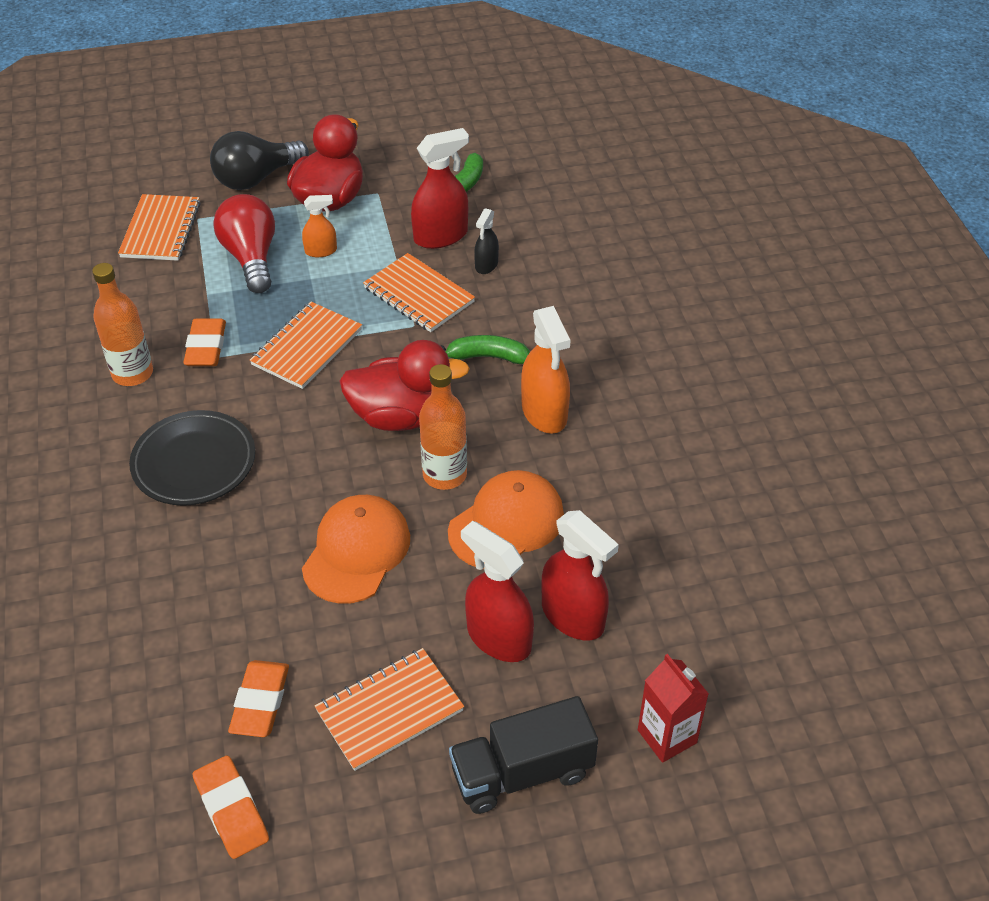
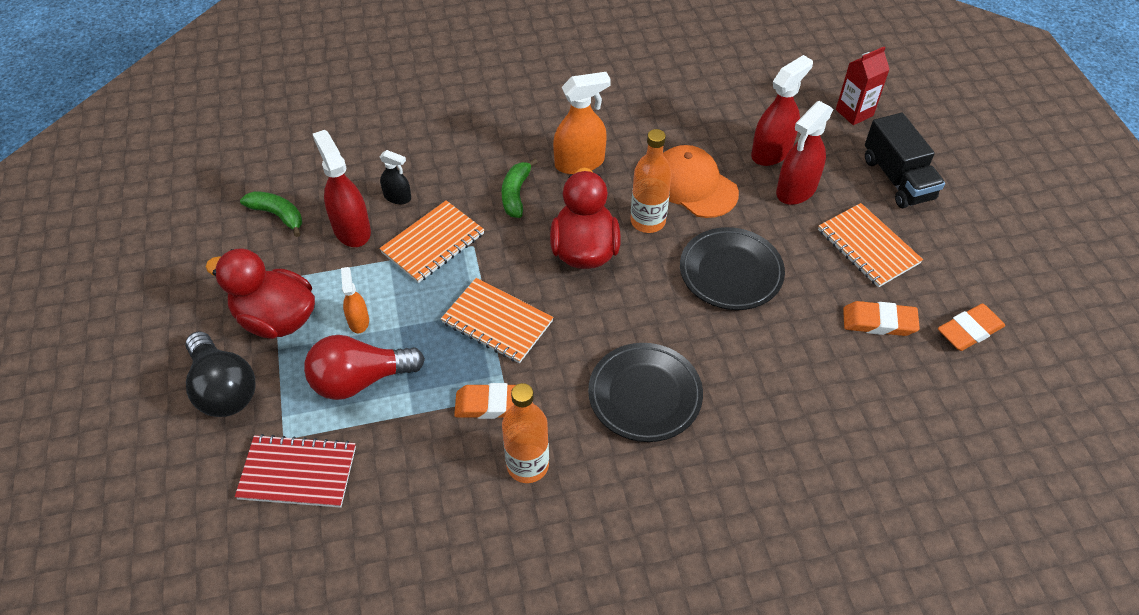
camera: 90 degrees left, 5 degrees up
(161, 230) = (298, 473): orange notebook -> red notebook
(356, 551) = (730, 272): orange cap -> black plate

